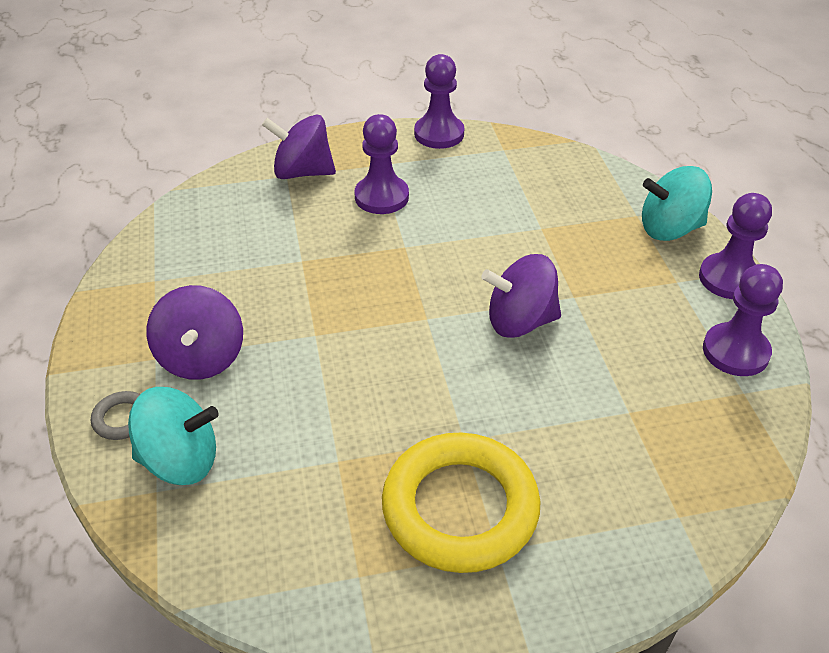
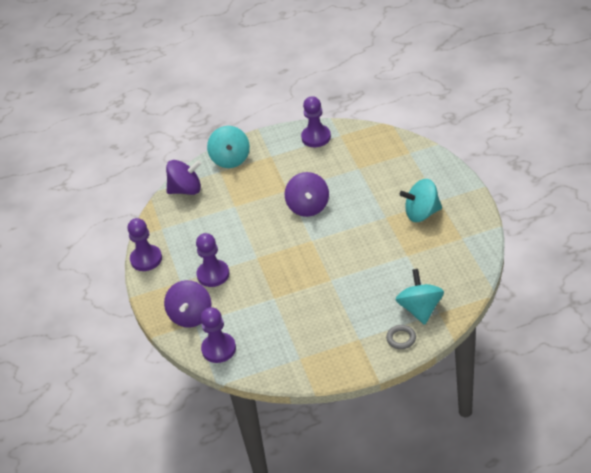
camera: 90 degrees left, 0 degrees up
(201, 358) = (355, 320): purple spinning top -> purple spinning top (186, 190)
(460, 508) = (422, 213): yellow ring -> turquoise spinning top
(729, 278) = (266, 139): purple pawn -> purple pawn (219, 349)

